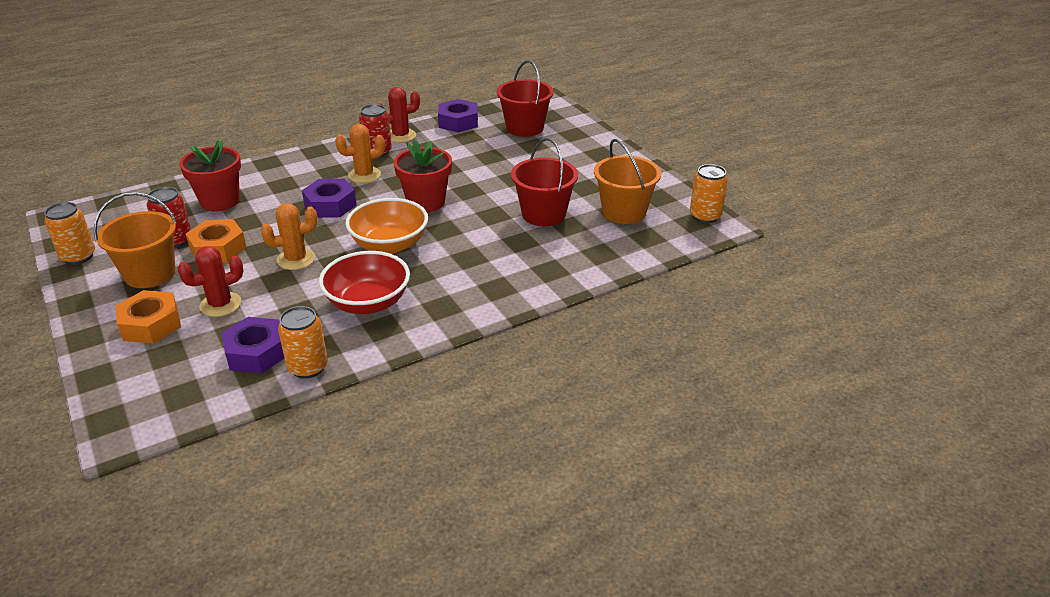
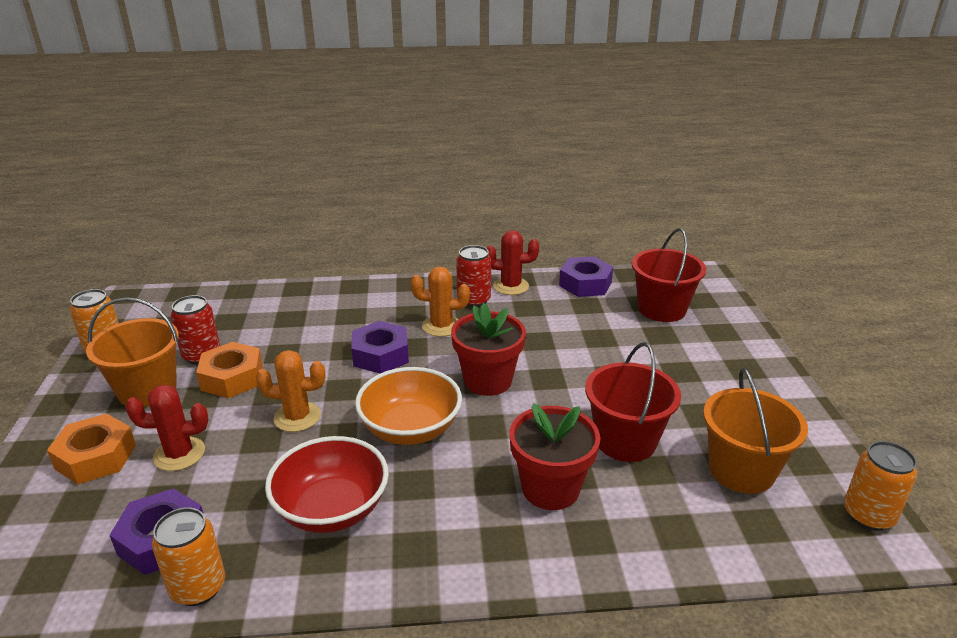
camera: 25 degrees right, 5 degrees down
(220, 201) = (277, 320): red flower pot -> red flower pot (550, 488)

